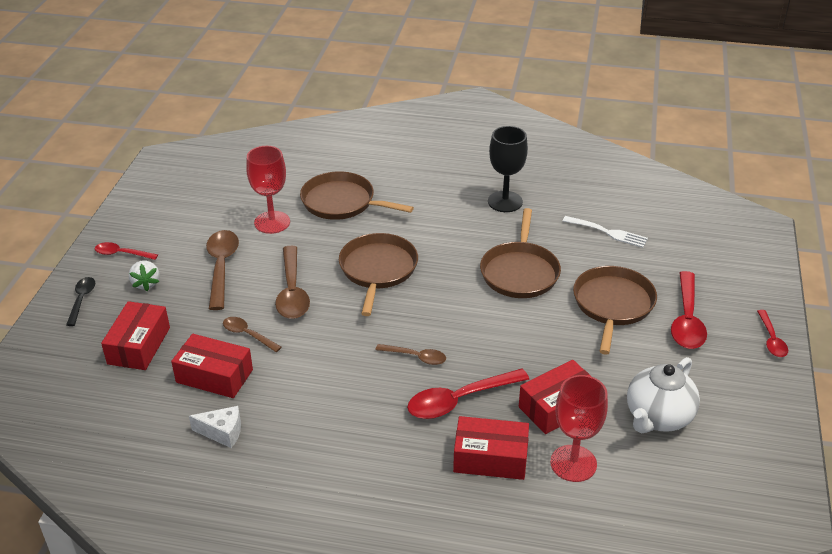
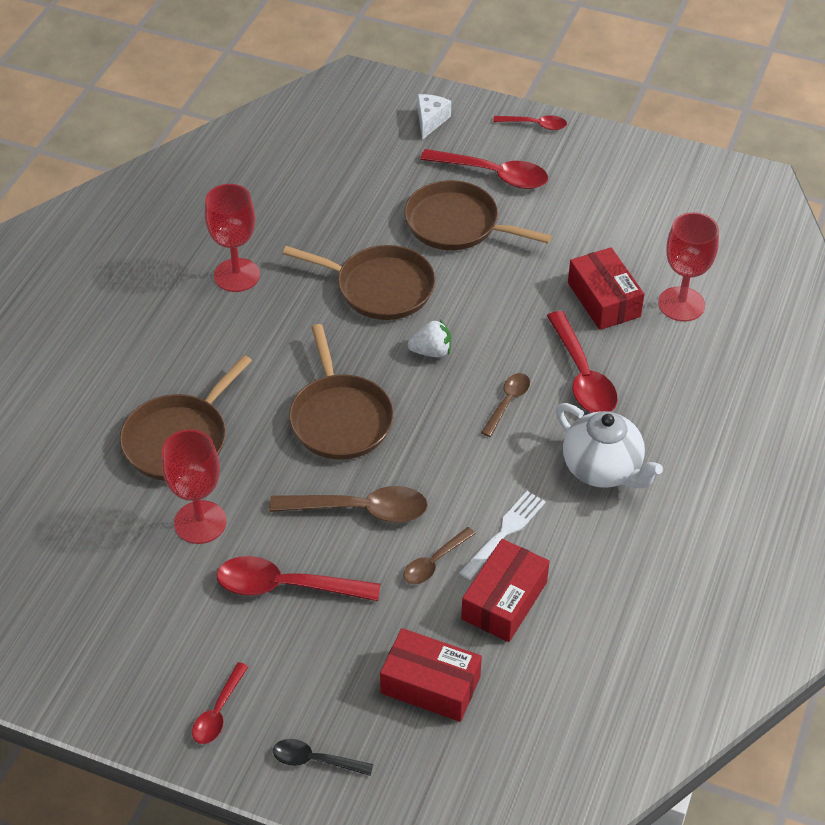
camera: 80 degrees left, 10 degrees up
(146, 283) = (298, 678): white strawberry -> white strawberry (431, 351)
(221, 267) = (286, 586): brown spoon -> red spoon
(222, 432) = (602, 595): white cheese -> white cheese (430, 121)
(378, 270) = (340, 418): brown pan -> brown pan turned 120 degrees counterclockwise
(490, 458) = (668, 364): red box -> none
(505, 202) = (236, 275): black goblet -> red goblet
(608, 232) = (329, 198): white fork -> white fork (505, 532)
(658, 417) = (629, 231): white teapot -> white teapot (602, 469)

